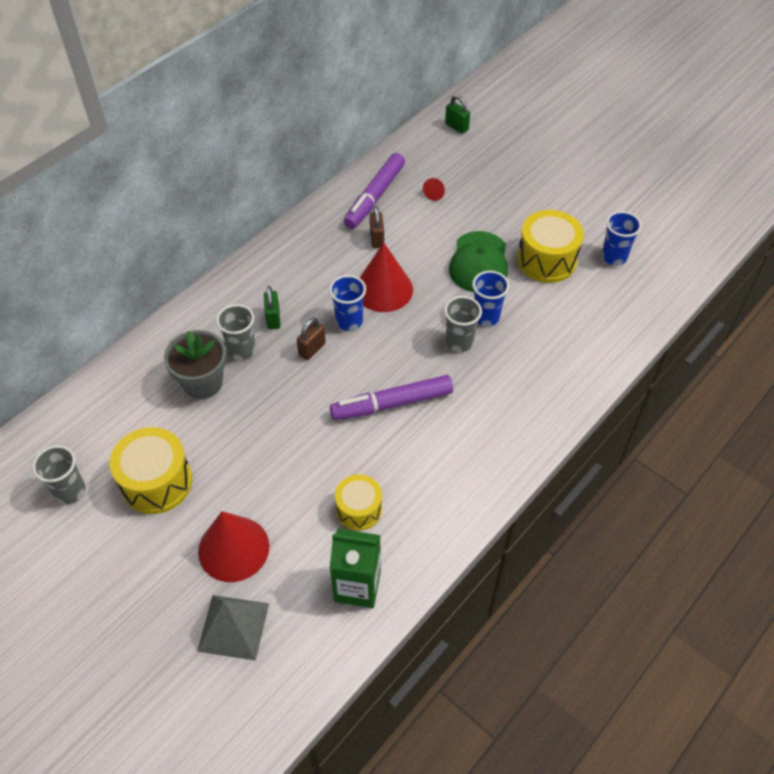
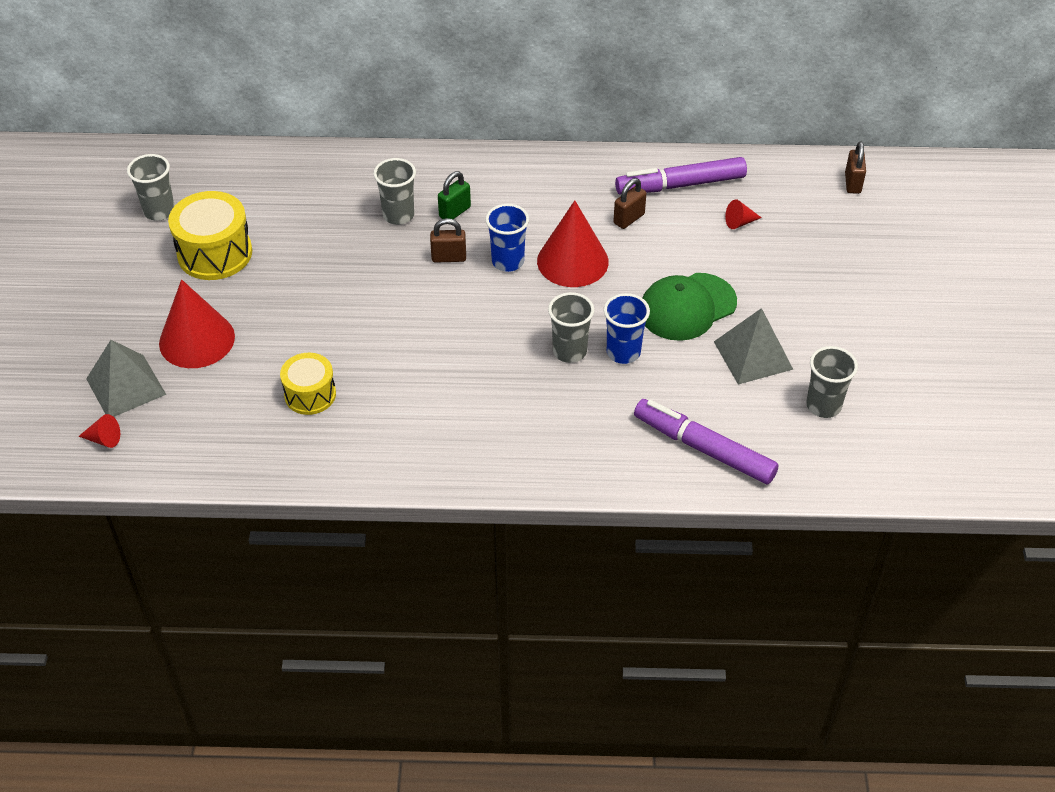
camera: 50 degrees right, 5 degrees down
(203, 382) = (339, 214): grey flower pot -> none
(274, 676) = (104, 439): none -> red cone
(357, 586) = (233, 440): green carton -> none
(392, 404) = (445, 347): purple marker -> purple marker (703, 448)
(456, 127) = (852, 183): green padlock -> brown padlock
(546, 260) = (753, 355): yellow drum -> grey pyramid
(614, 257) = (823, 406): blue cup -> grey cup

